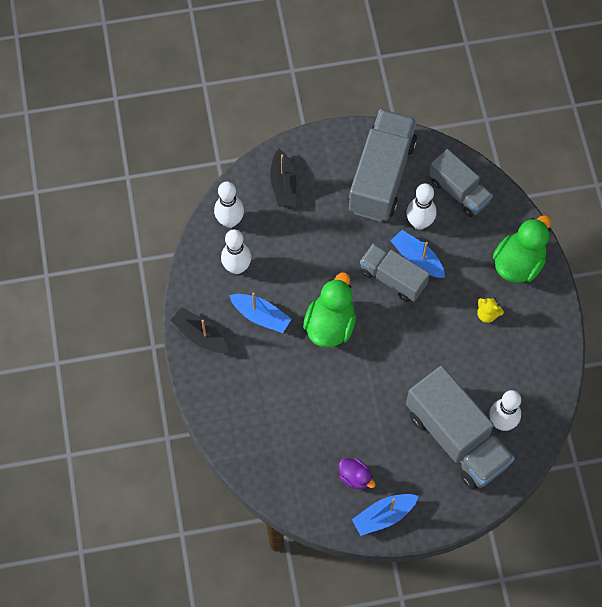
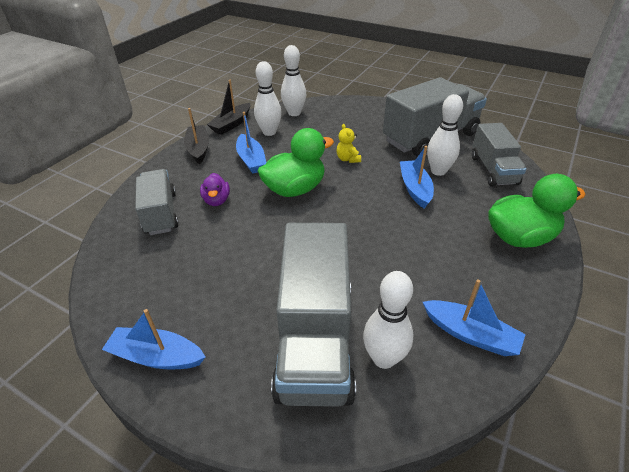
camera: 40 degrees right, 25 degrees down
(283, 184) = (351, 113): black boat -> black boat (231, 124)
(355, 477) = (177, 301): purple duck -> purple duck (217, 200)
(393, 278) = (380, 189): grey truck -> grey truck (161, 213)
(487, 314) = (451, 256): yellow teddy bear -> yellow teddy bear (348, 159)
(535, 371) = (470, 334): none -> blue boat

